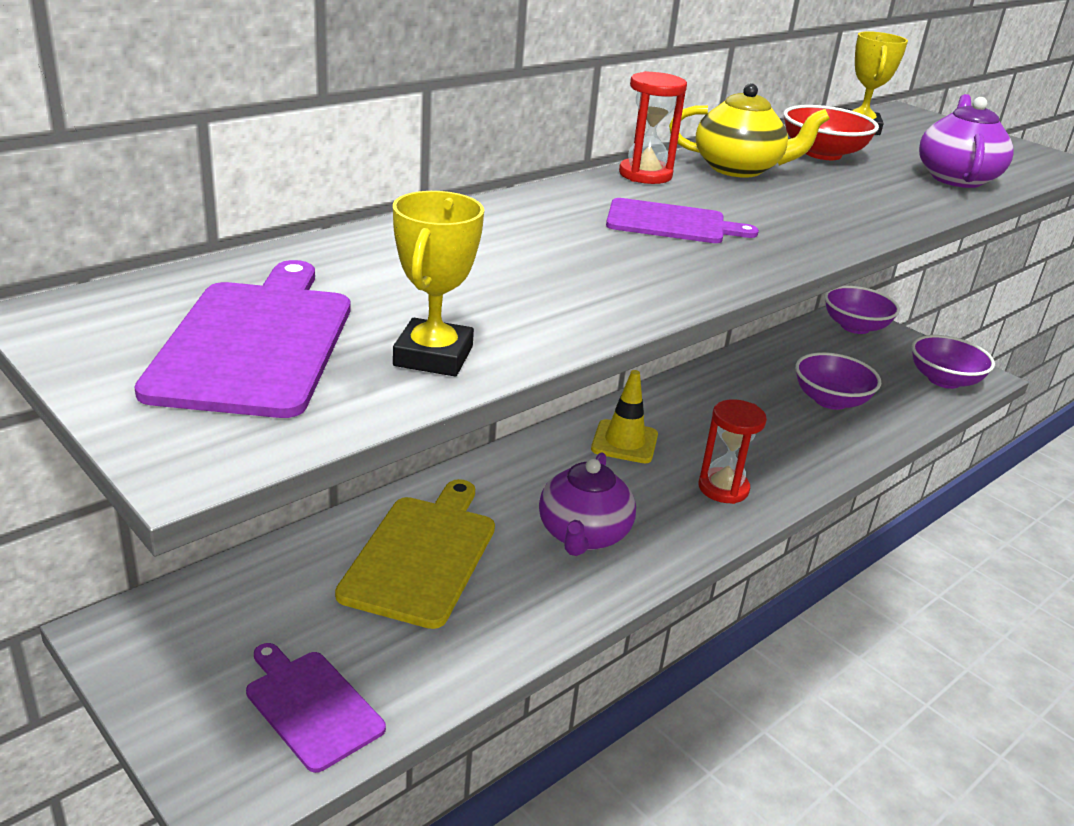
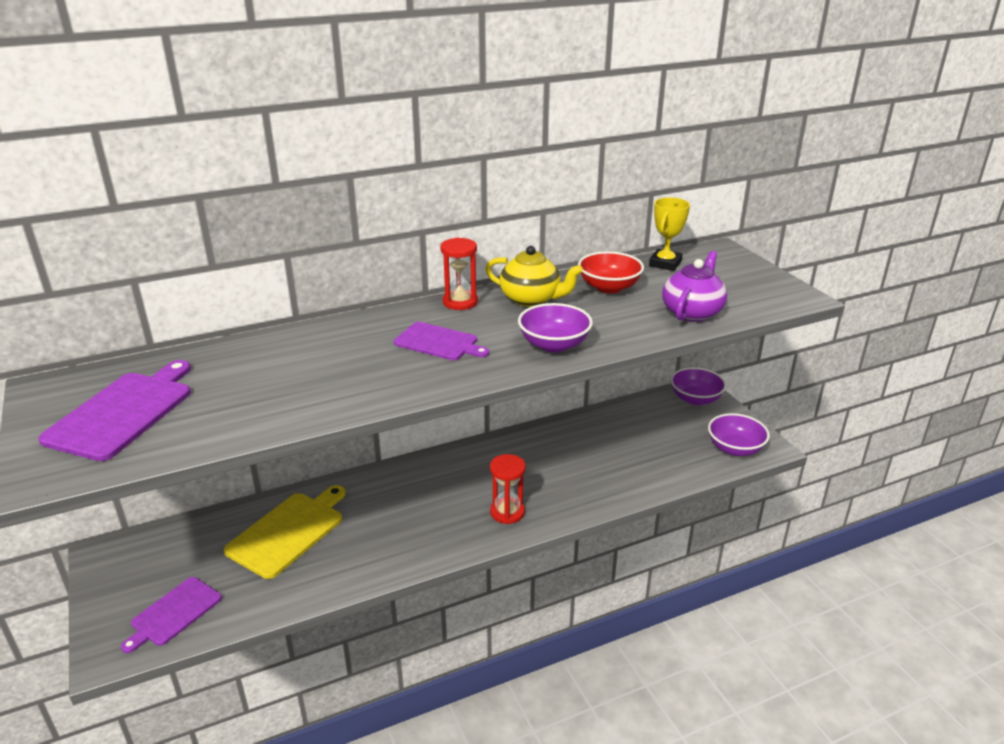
camera: 20 degrees right, 0 degrees up
(311, 706) = (174, 613): purple cutting board -> purple cutting board turned 120 degrees counterclockwise
(433, 356) = (206, 429): yellow trophy -> none
(583, 535) = (393, 532): purple teapot -> none
(624, 442) = (463, 471): yellow traffic cone -> none
(830, 400) = (632, 456): purple bowl -> purple bowl (554, 345)

